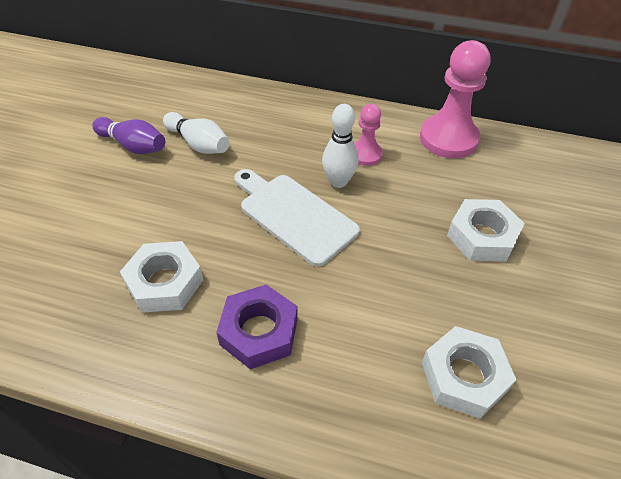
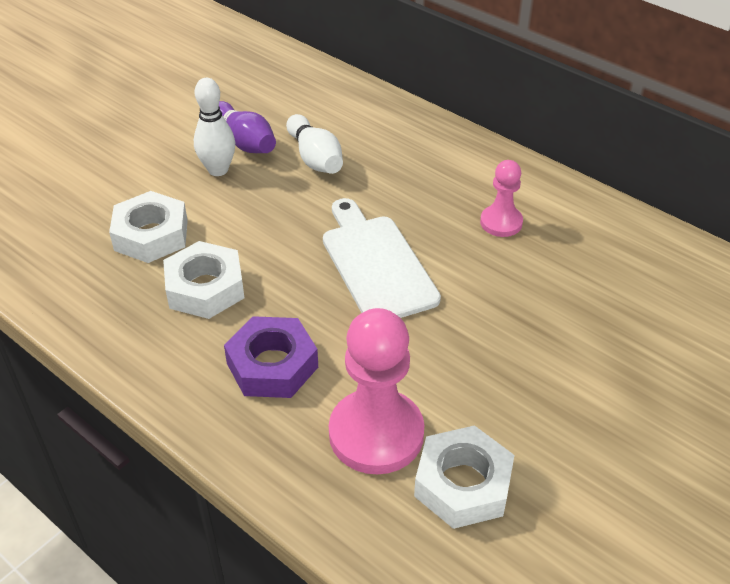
camera: 25 degrees right, 5 degrees down
(338, 181) = (449, 243): white bowling pin -> white bowling pin (218, 170)
(448, 138) = (619, 233): pink pawn -> pink pawn (376, 434)
(482, 236) = (585, 354): white nut -> white nut (151, 235)

